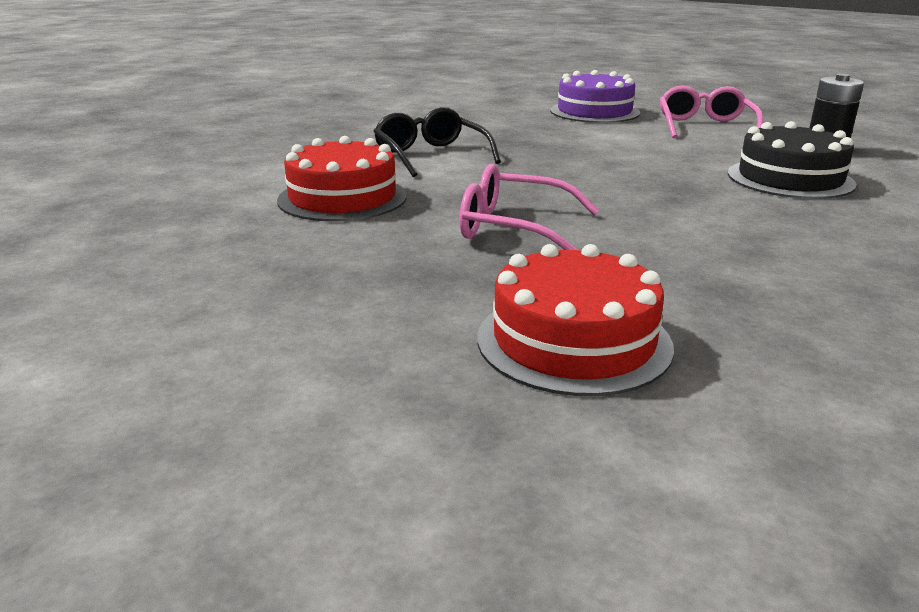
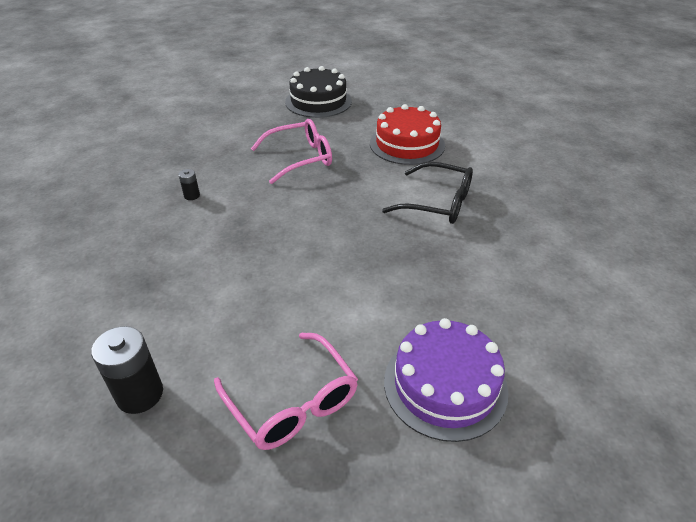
camera: 140 degrees right, 15 degrees up
(573, 341) = (223, 118): red cake -> none
(728, 236) = (192, 196): none -> black battery
(790, 178) = (168, 292): black cake -> black cake (318, 101)

